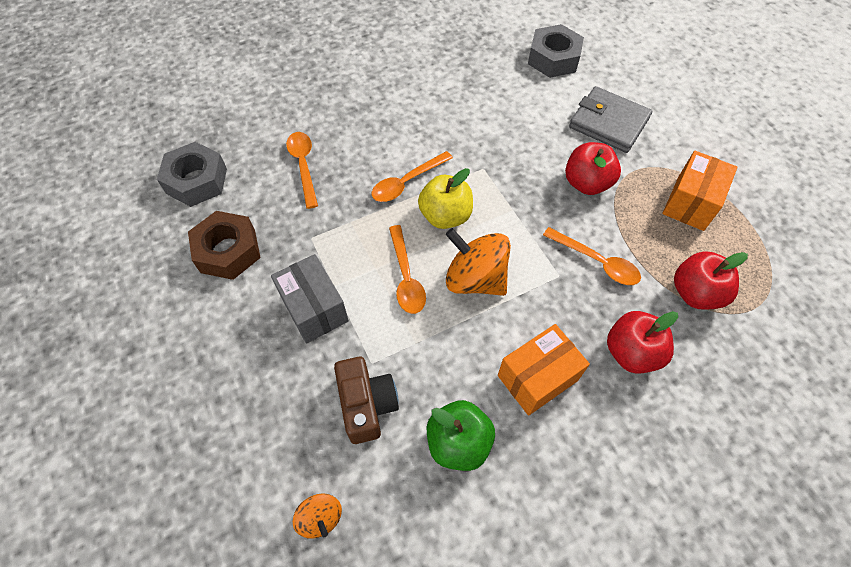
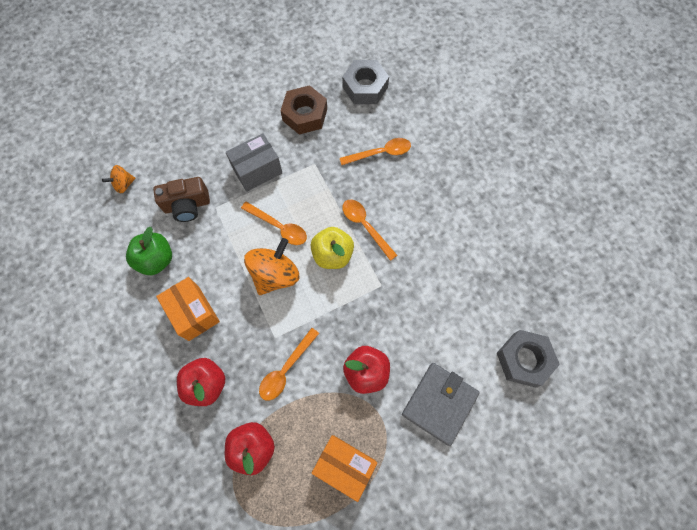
camera: 90 degrees right, 10 degrees up
(406, 277) = (279, 227): orange spoon -> orange spoon turned 135 degrees counterclockwise

